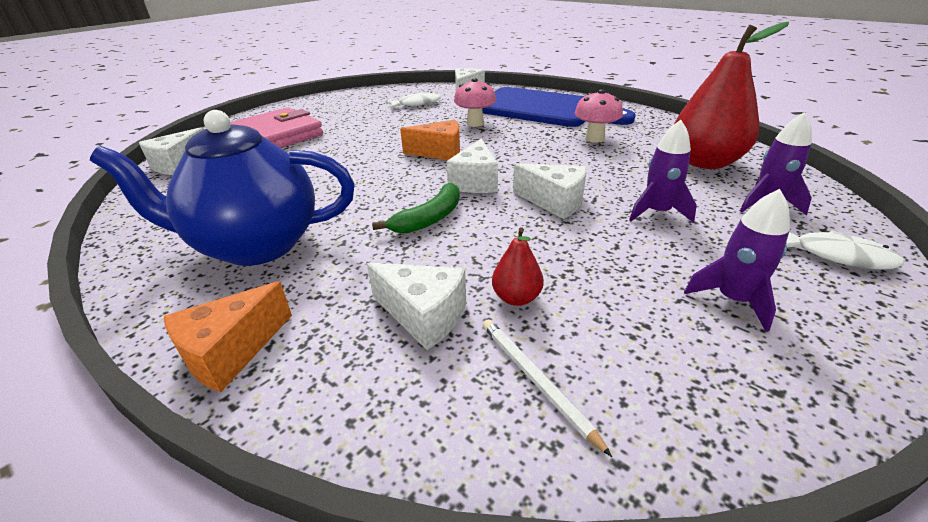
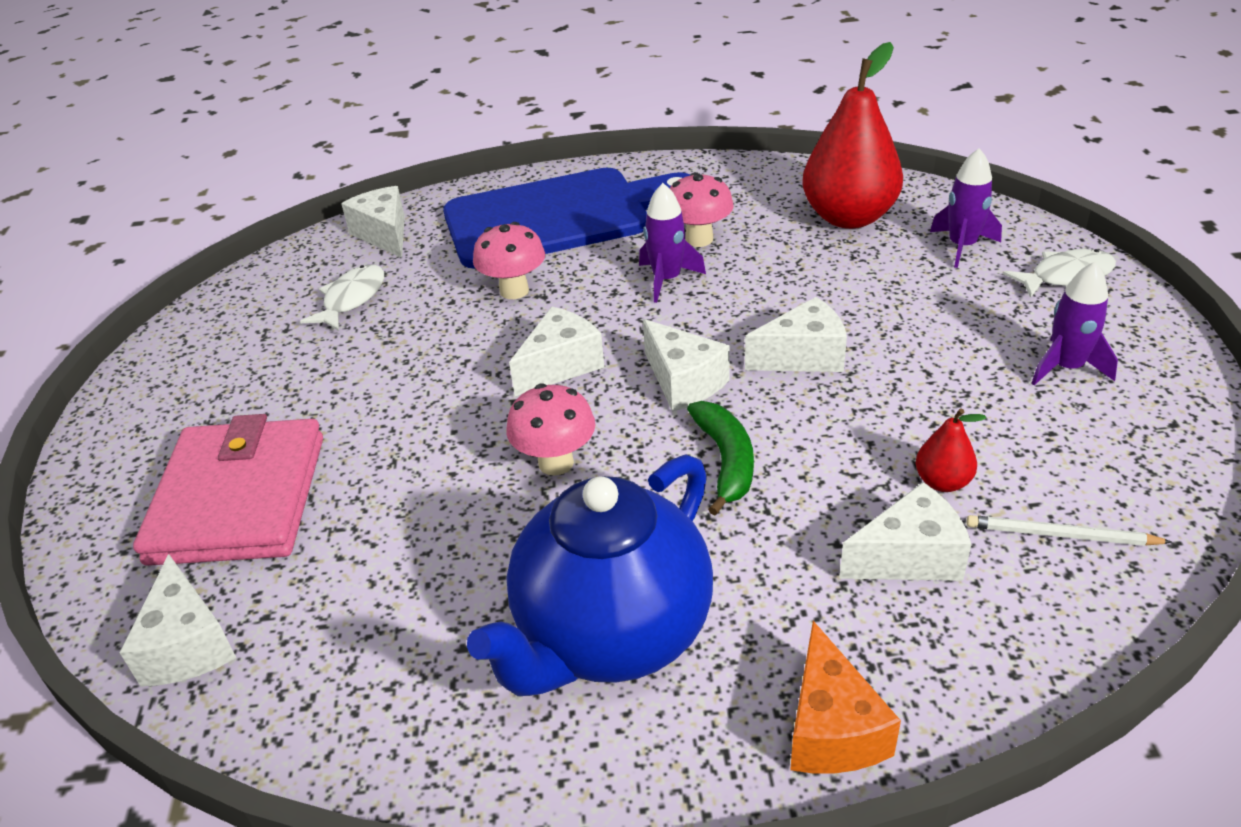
camera: 45 degrees left, 5 degrees up
(369, 180) = (556, 462): none -> pink mushroom
(439, 152) = (560, 366): orange cheese -> white cheese
(657, 212) = (901, 310): purple rocket -> purple rocket (667, 280)

